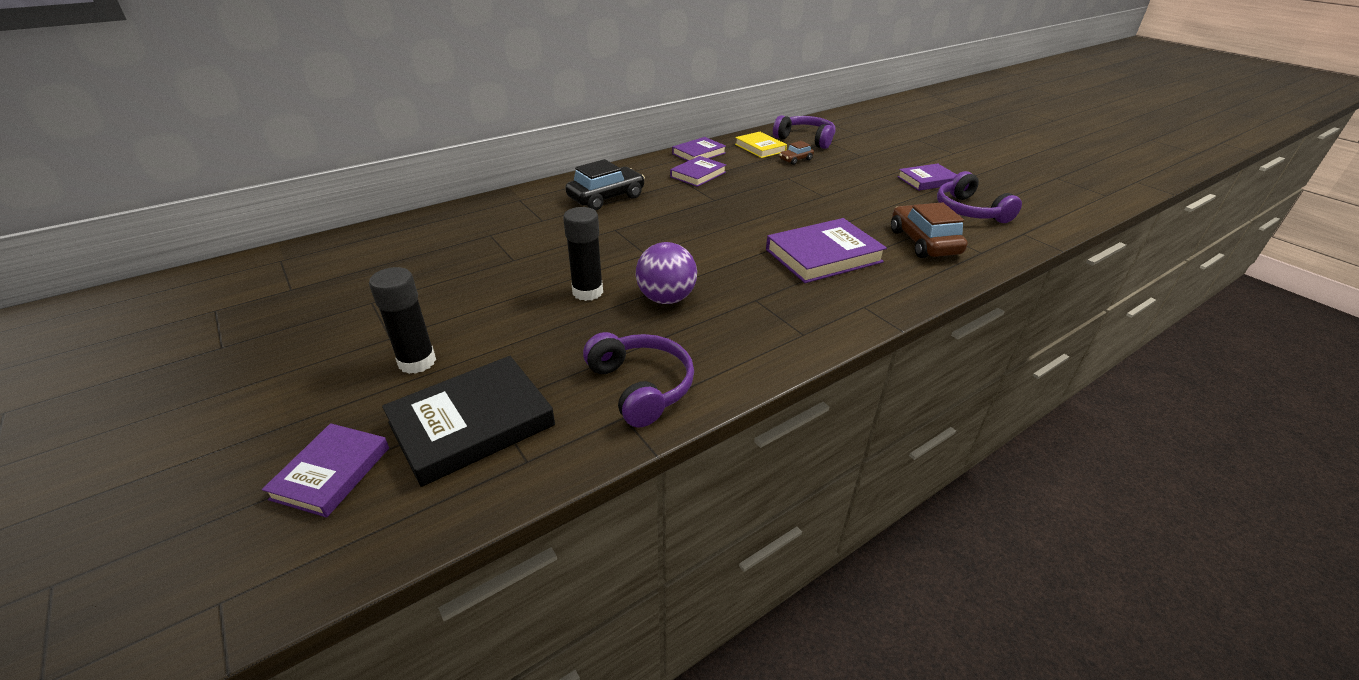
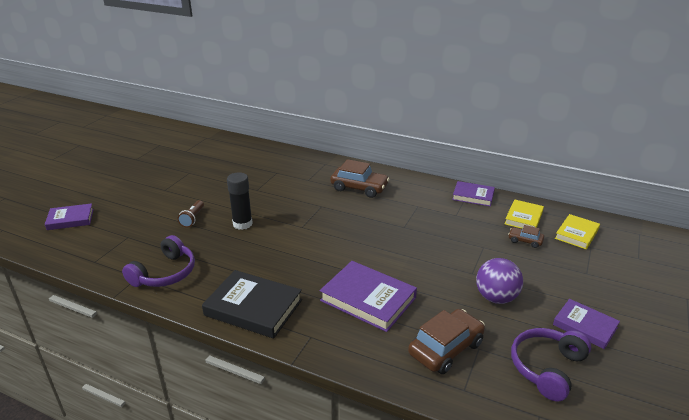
camera: 60 degrees right, 5 degrees down
(417, 362) = (150, 204): black glue stick -> none
(472, 424) = (113, 237): black book -> black book (253, 307)
(519, 329) = (192, 218): none -> brown flashlight
(606, 197) = (359, 188): black car -> brown car
(666, 298) = (256, 252): purple ball -> purple ball (496, 298)
(698, 174) = (436, 207): purple book -> none
(805, 139) = (576, 234): purple headphones -> yellow book

